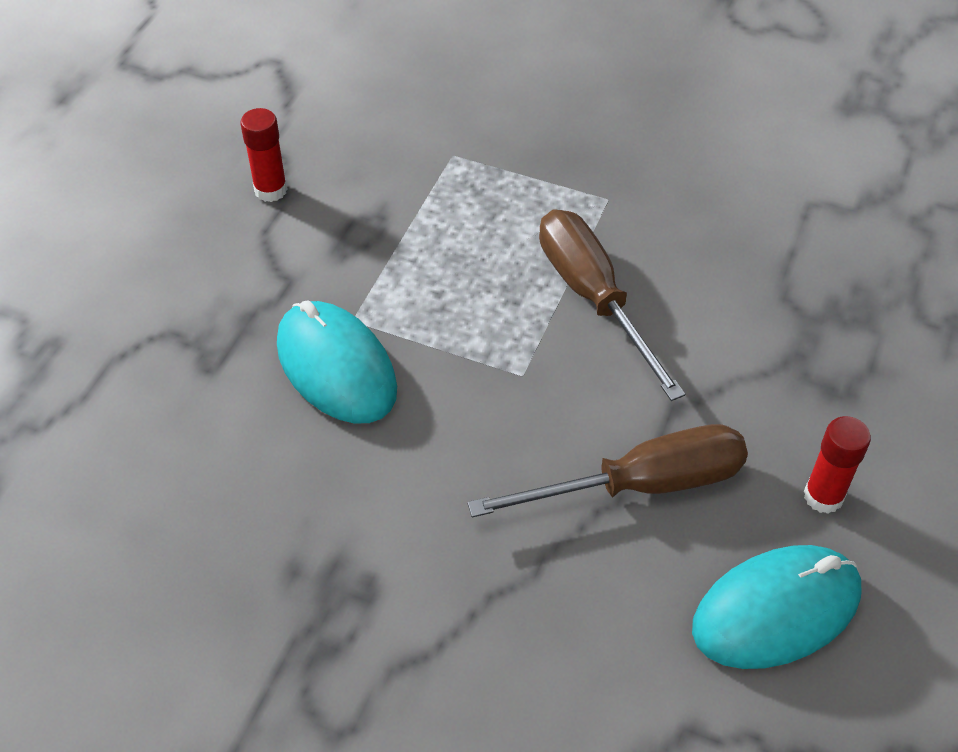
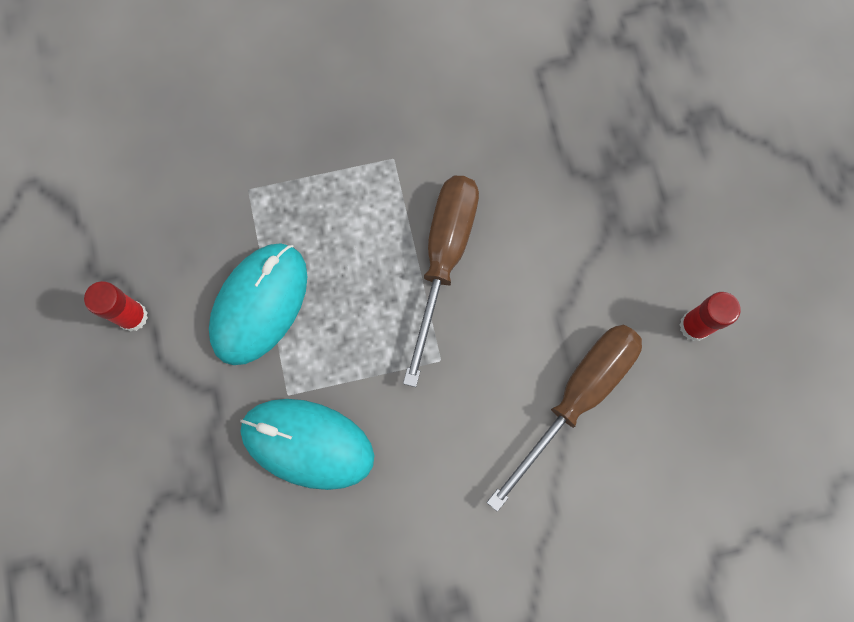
camera: 35 degrees left, 25 degrees up
(593, 297) = (444, 259): brown screwdriver -> brown screwdriver turned 75 degrees clockwise
(776, 611) = (716, 434): turquoise mouse -> turquoise mouse (259, 304)

